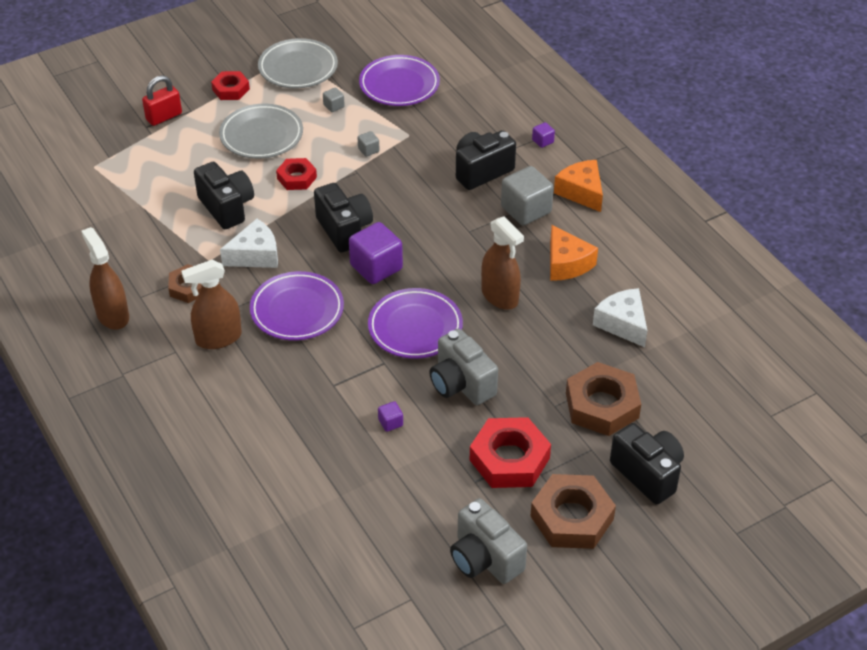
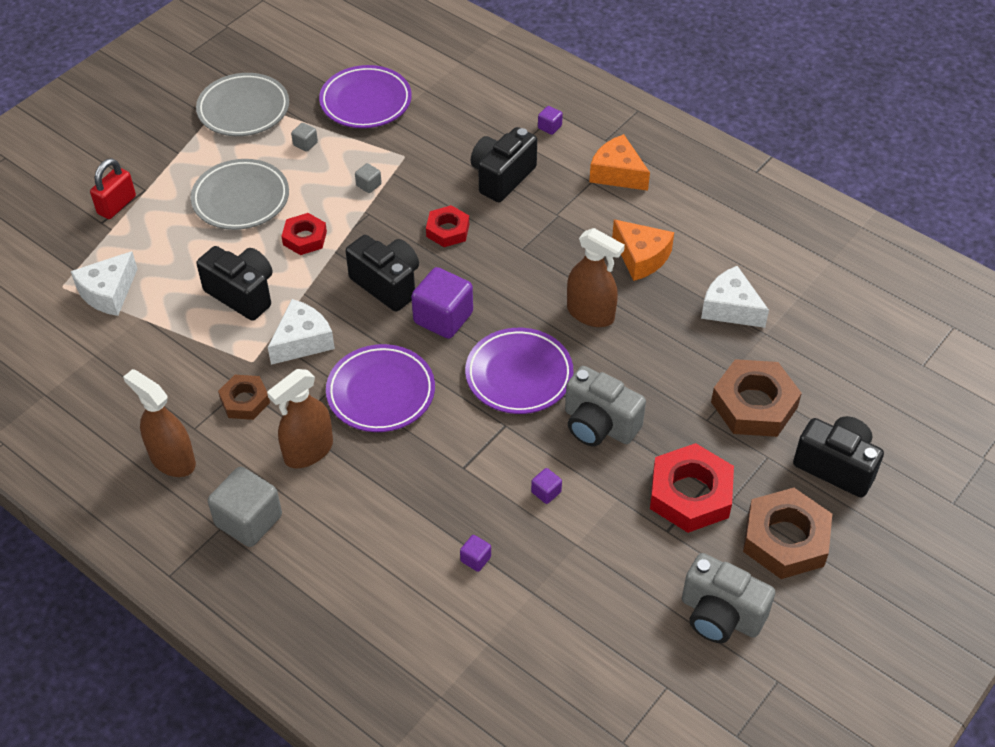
camera: 20 degrees left, 5 degrees up
(126, 180) = (108, 292): none -> white cheese
(231, 89) = (179, 153): red nut -> red nut (447, 230)
(307, 456) = (475, 559): none -> purple cube
(526, 210) = (570, 209): grey cube -> grey cube (249, 520)

